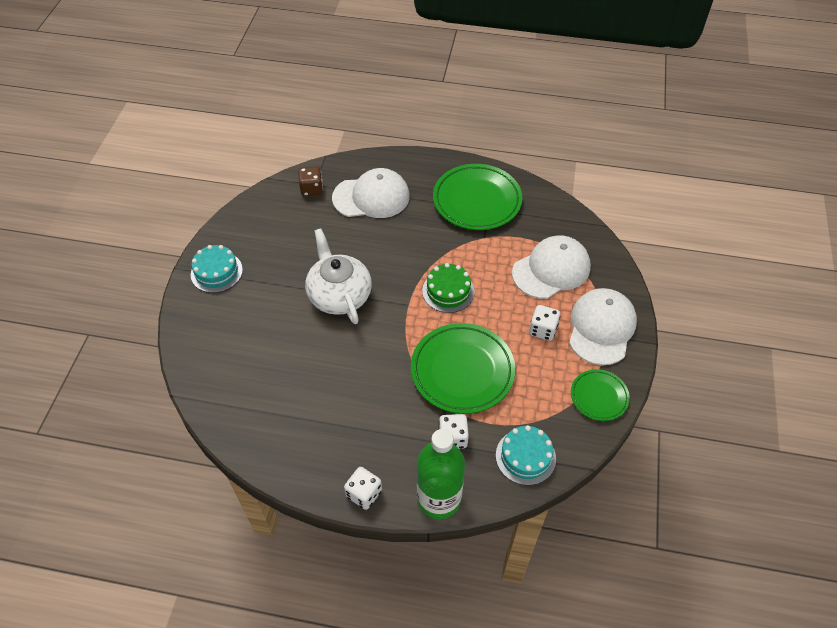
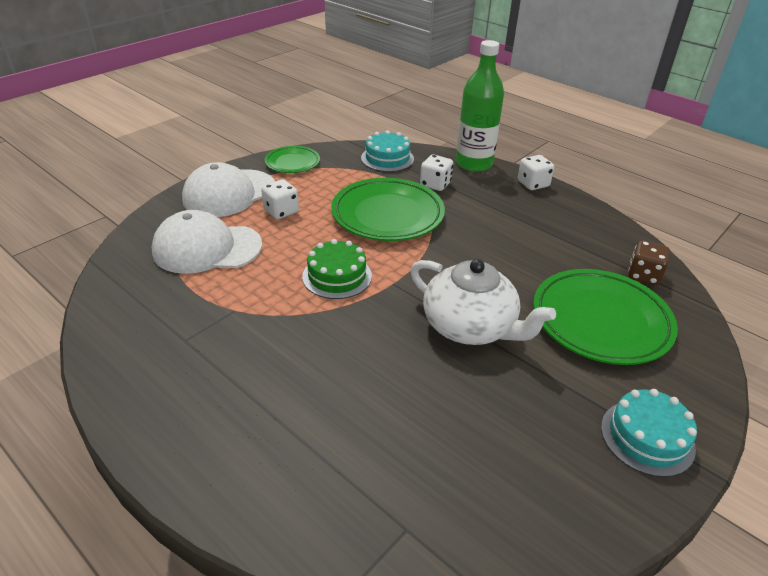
camera: 150 degrees left, 15 degrees down
(311, 189) = (419, 520): brown dice -> brown dice (643, 275)
(339, 295) = (470, 326): white teapot -> white teapot turned 60 degrees counterclockwise
(371, 197) = (326, 445): white cap -> none
(477, 201) = (185, 358): green plate -> green plate (600, 321)

